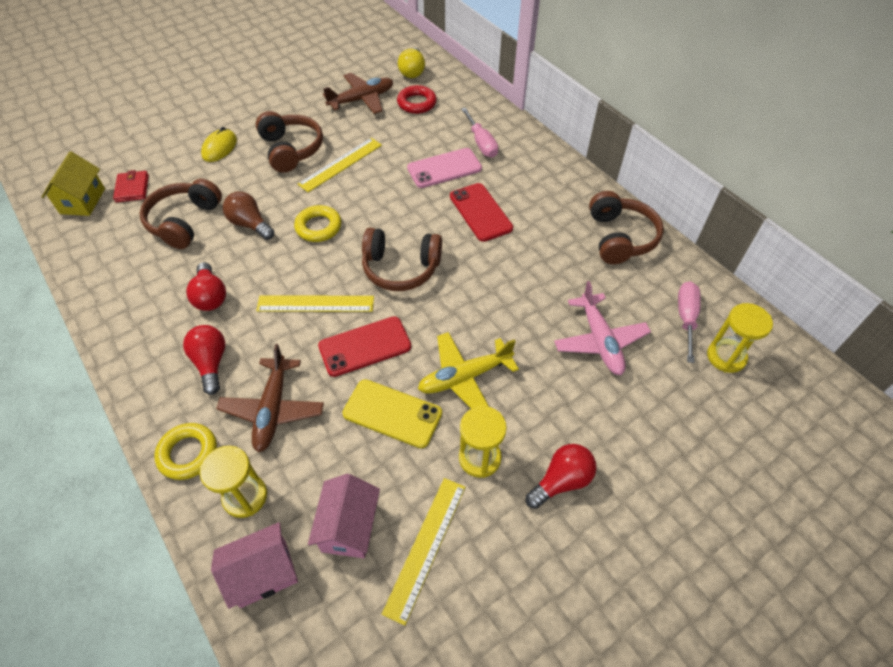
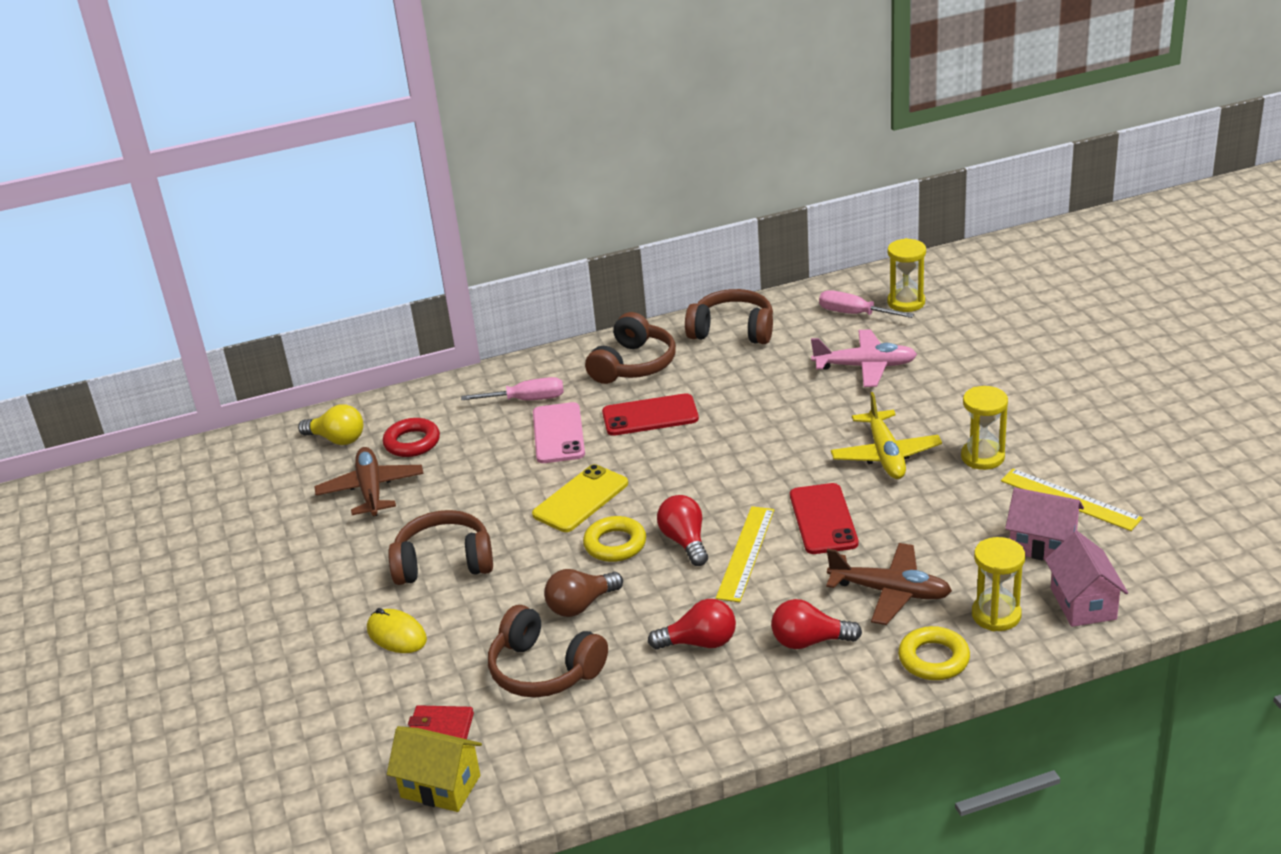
camera: 70 degrees left, 20 degrees down
(340, 164) = (502, 518): yellow ruler -> none
(392, 413) = (918, 507): yellow phone -> yellow phone (580, 499)
(401, 268) = (715, 483): brown headphones -> brown headphones (633, 365)
(561, 481) = (1016, 414): red light bulb -> red light bulb (685, 542)

